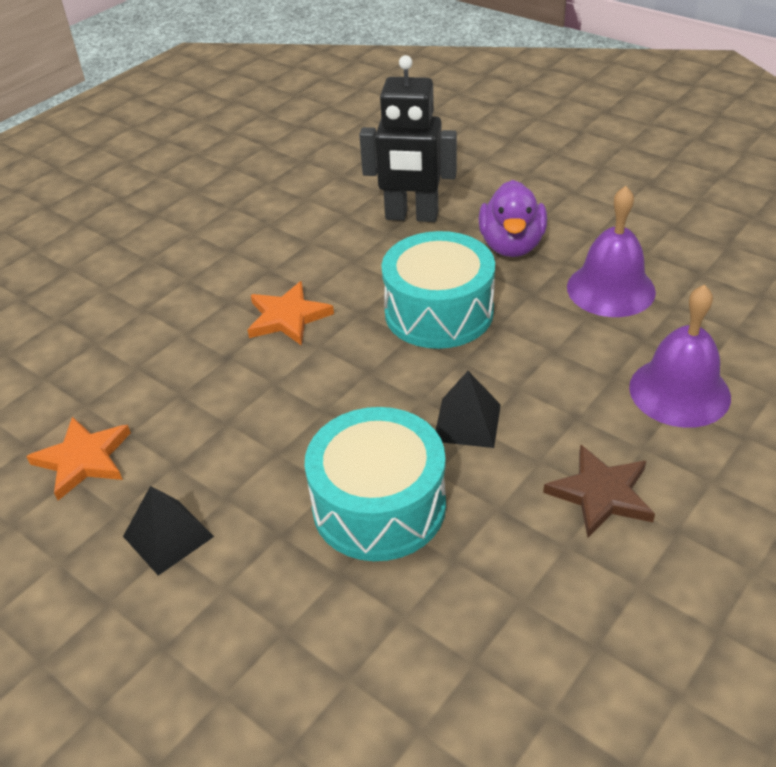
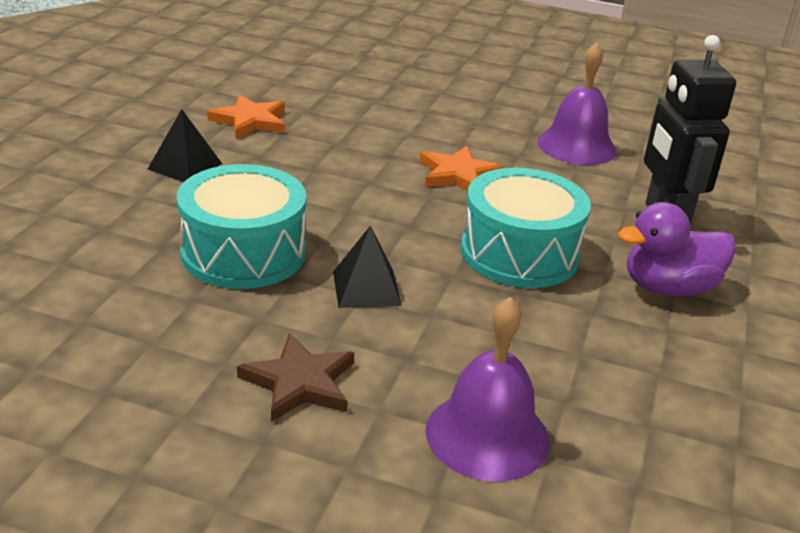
camera: 65 degrees right, 10 degrees down
(610, 289) = (643, 369): purple bell -> purple bell (576, 146)

